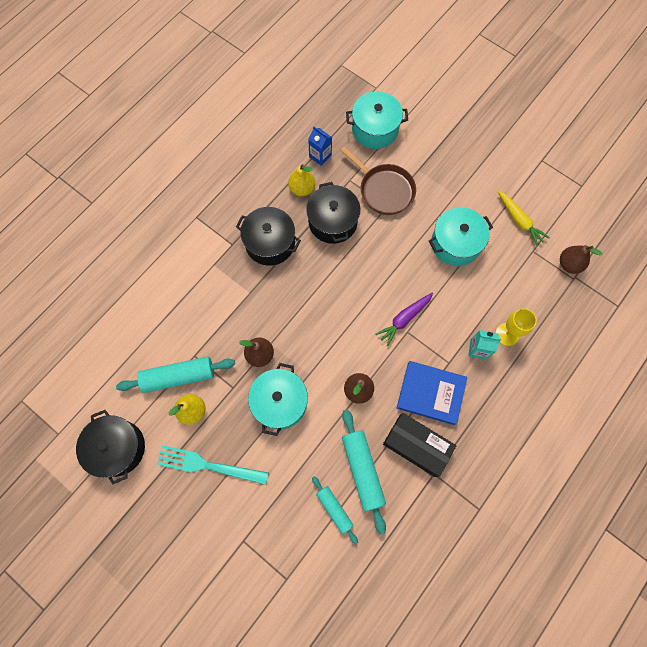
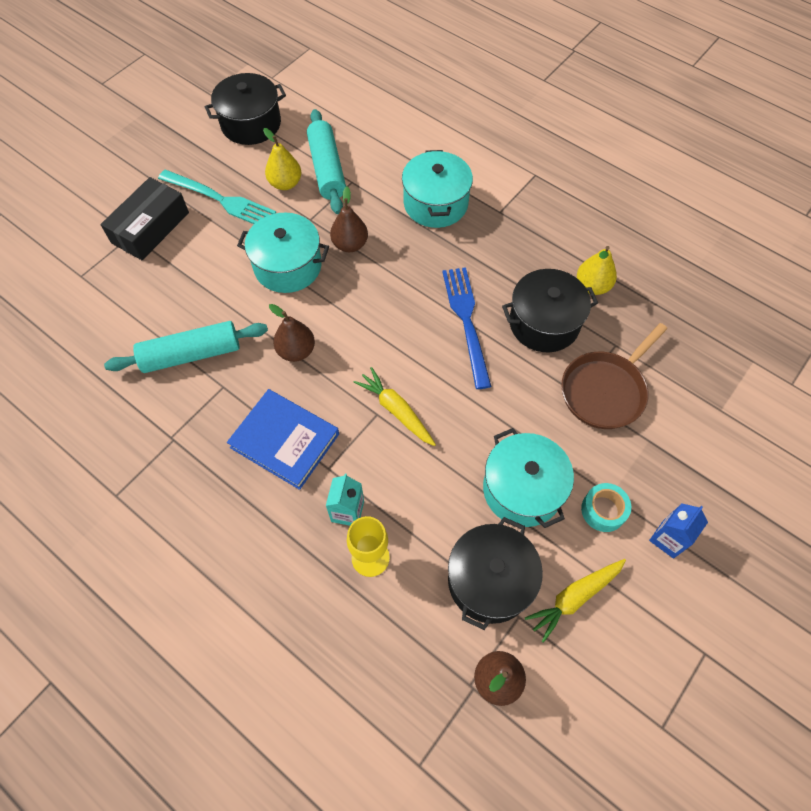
camera: 90 degrees right, 10 degrees down
(207, 465) = (221, 200): turquoise fork -> turquoise fork turned 105 degrees clockwise
(270, 243) = (504, 251): black pot -> black pot (490, 580)
(320, 156) = (650, 308): blue carton -> blue carton (668, 539)
(331, 272) = (466, 321): none -> blue fork
(334, 509) = (149, 323): turquoise rolling pin -> none
(375, 129) = (712, 380): turquoise pot -> turquoise pot (435, 203)
(404, 319) = (396, 410): purple carrot -> yellow carrot
(417, 445) = (214, 419): black box -> black box (150, 228)
(430, 393) = (285, 441): blue book -> blue book turned 75 degrees counterclockwise
(465, 200) = (603, 510): none -> turquoise tape

